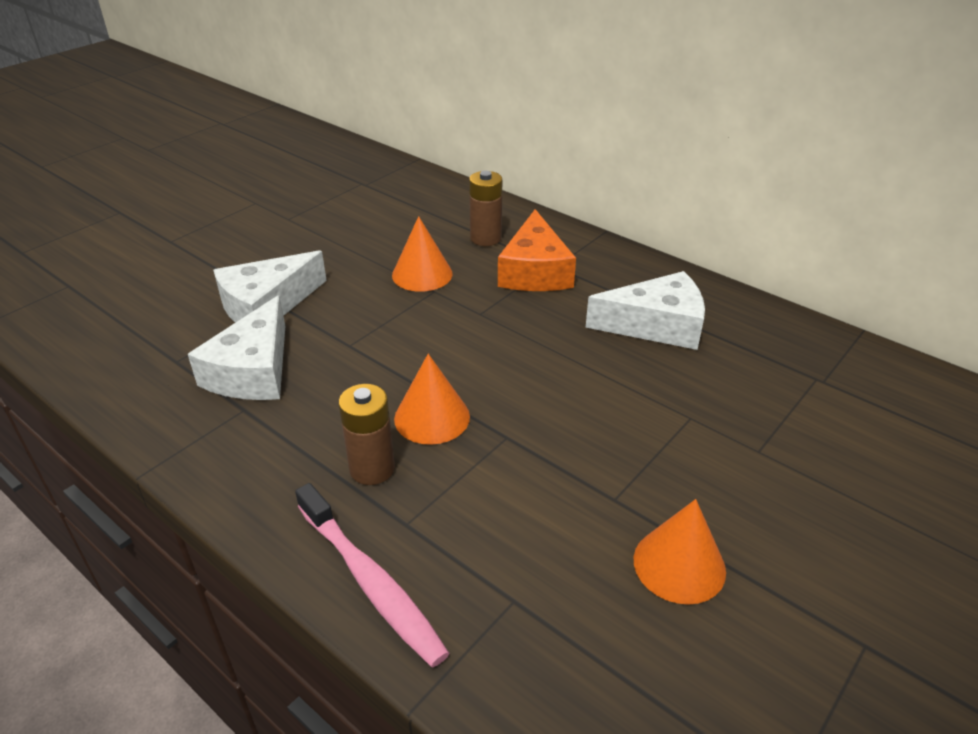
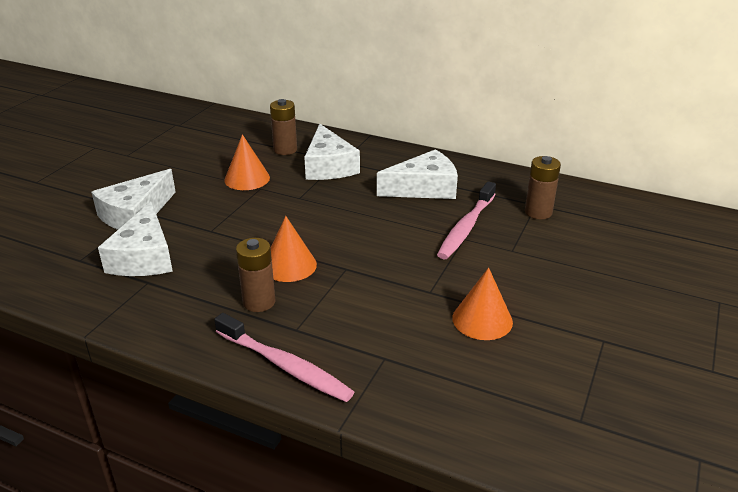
camera: 15 degrees left, 5 degrees down
(535, 271) = (329, 166): orange cheese -> white cheese
(699, 399) = (466, 227): none -> pink toothbrush
(816, 392) = (538, 212): none -> brown battery

